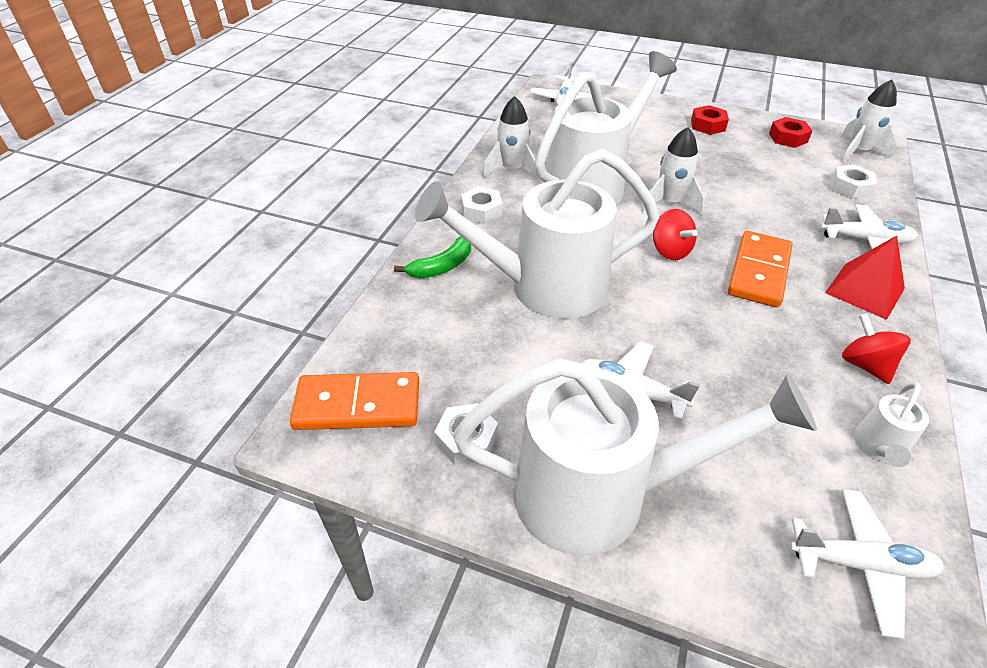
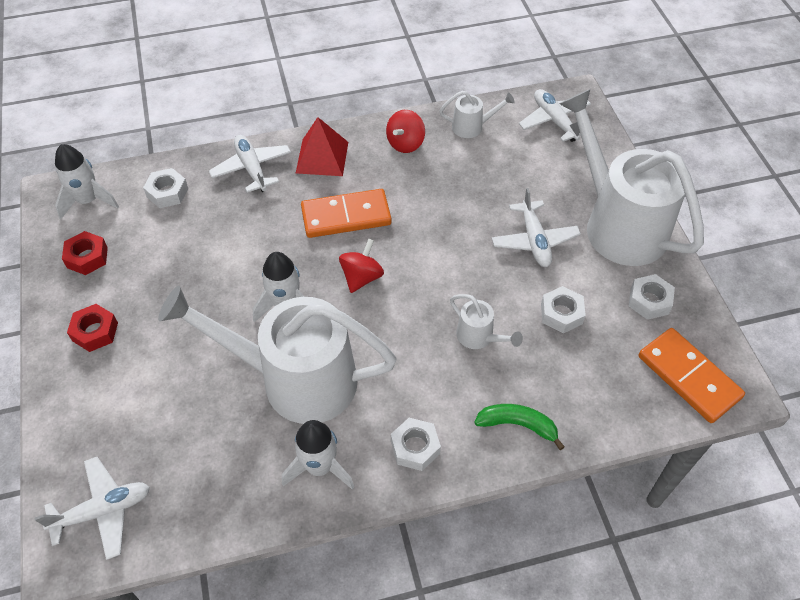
camera: 125 degrees left, 10 degrees up
(518, 355) = (561, 314): none -> white nut
(543, 287) = (479, 337): white watering can -> white watering can, size x0.41

